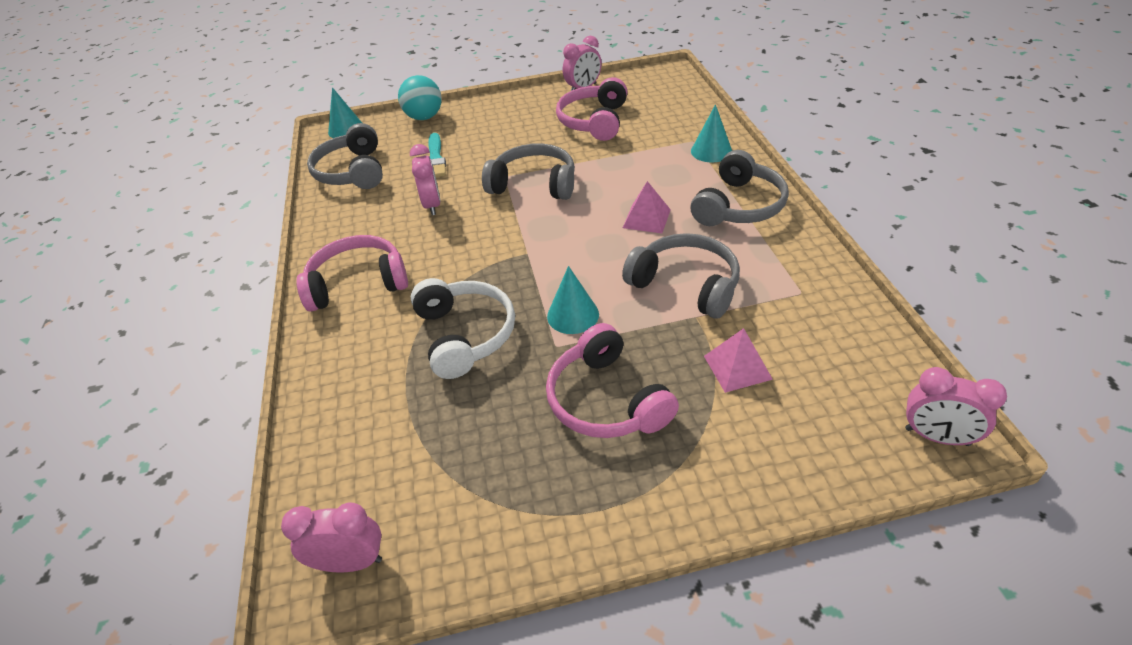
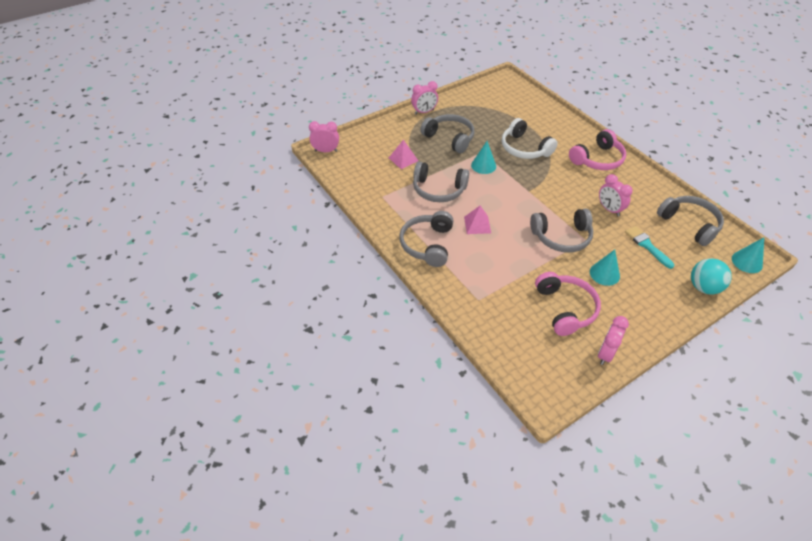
camera: 155 degrees right, 5 degrees up
(350, 562) = (501, 86): pink clock -> pink clock (424, 112)
(606, 400) = (449, 138): pink headphones -> grey headphones
(711, 151) = (461, 291): turquoise cone -> turquoise cone (604, 274)

